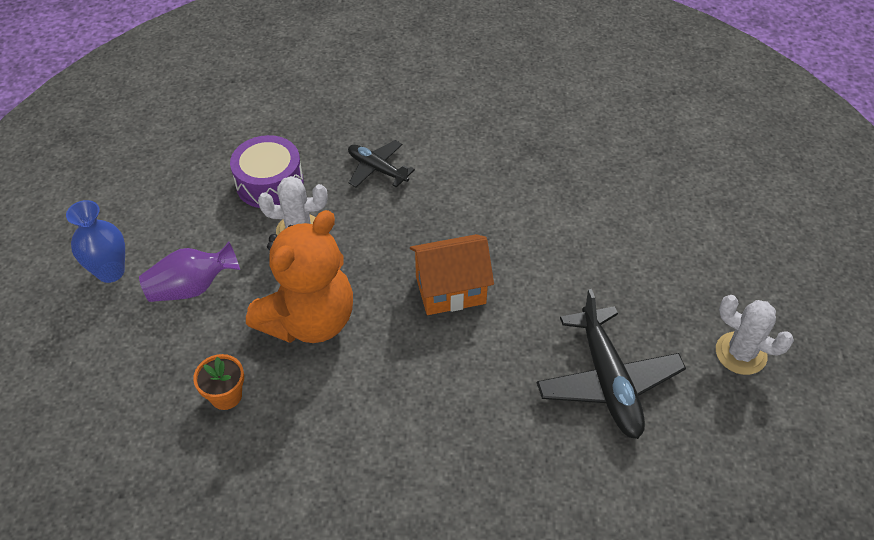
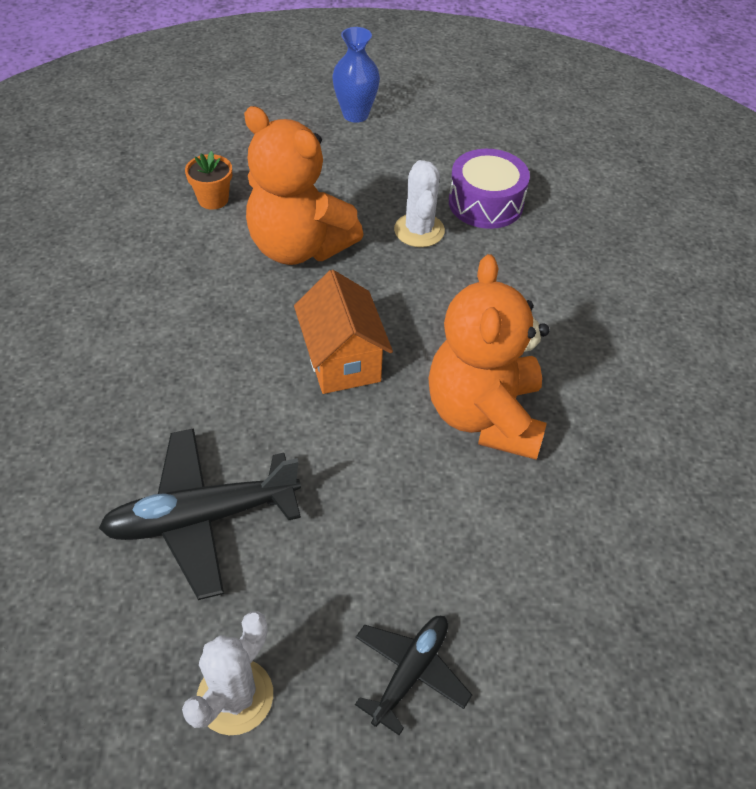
camera: 85 degrees right, 0 degrees up
(192, 287) = (339, 165): purple vase -> none
(377, 169) = (526, 288): black plane -> black plane (410, 672)
(505, 206) = (484, 415): none -> orange teddy bear

